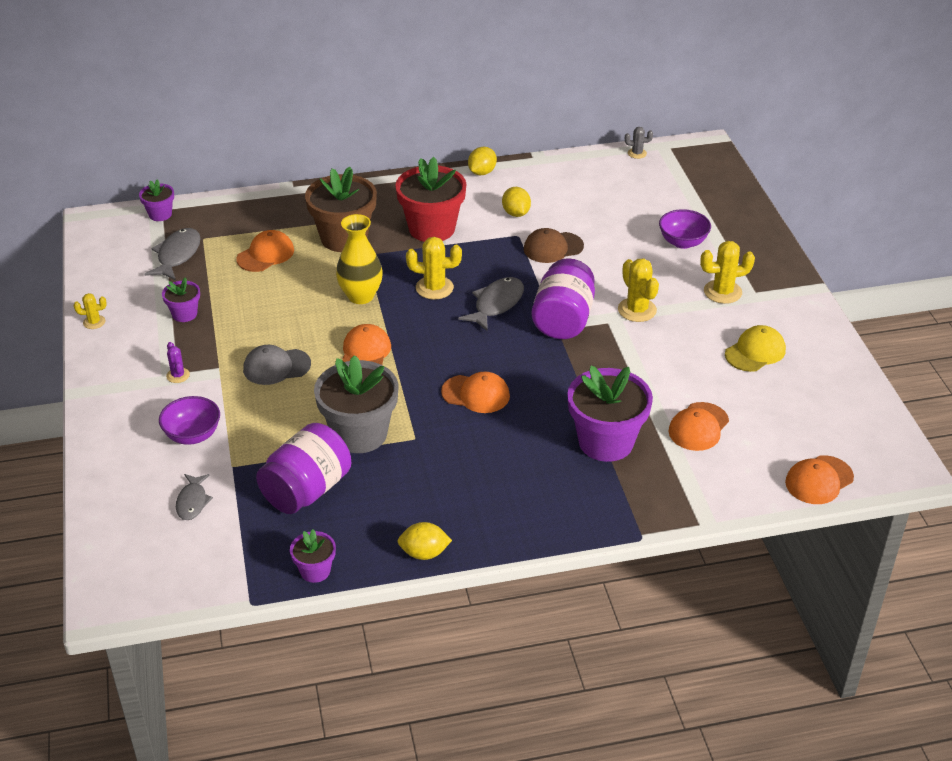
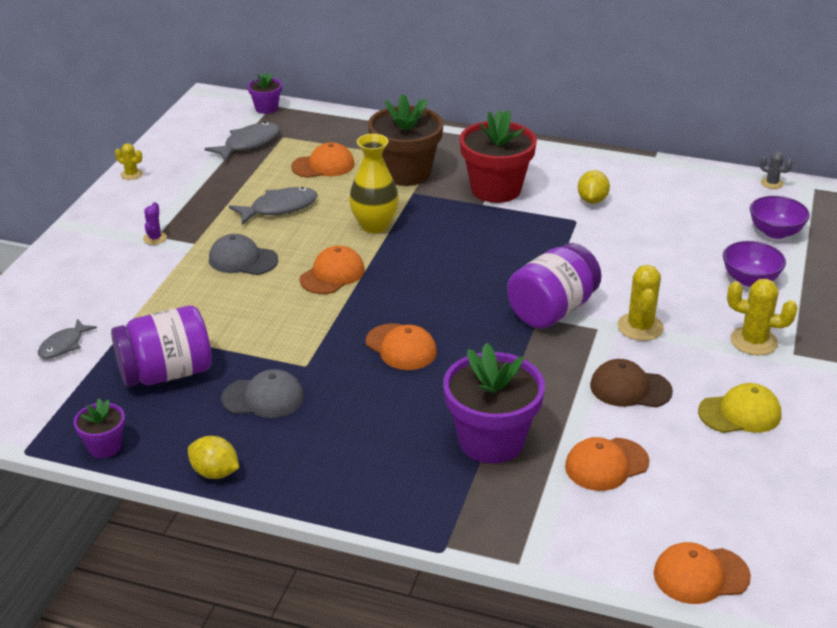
camera: 30 degrees right, 5 degrees down
(184, 314) = (209, 191): purple flower pot -> none
(192, 435) = (118, 291): purple bowl -> purple bowl (775, 232)
(359, 434) = (259, 343): grey flower pot -> none
(406, 478) = (263, 398): none -> grey cap
(434, 288) = (450, 240): yellow cactus -> none
(482, 172) = (590, 155): yellow lemon -> none
(496, 304) = (497, 274): grey fish -> grey fish (279, 208)
(553, 248) = (602, 242): brown cap -> brown cap (630, 388)

